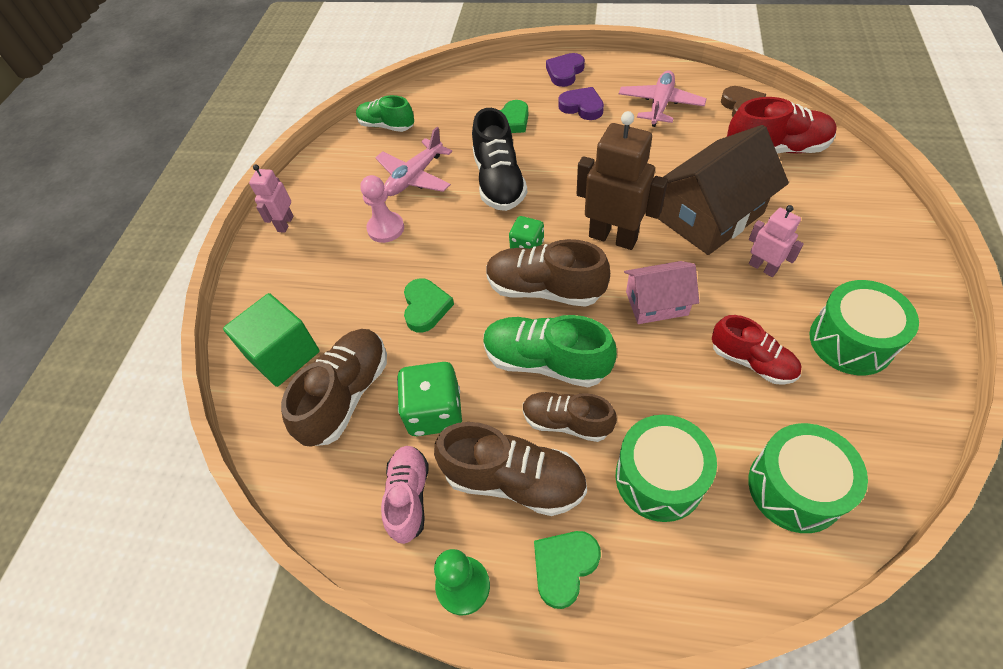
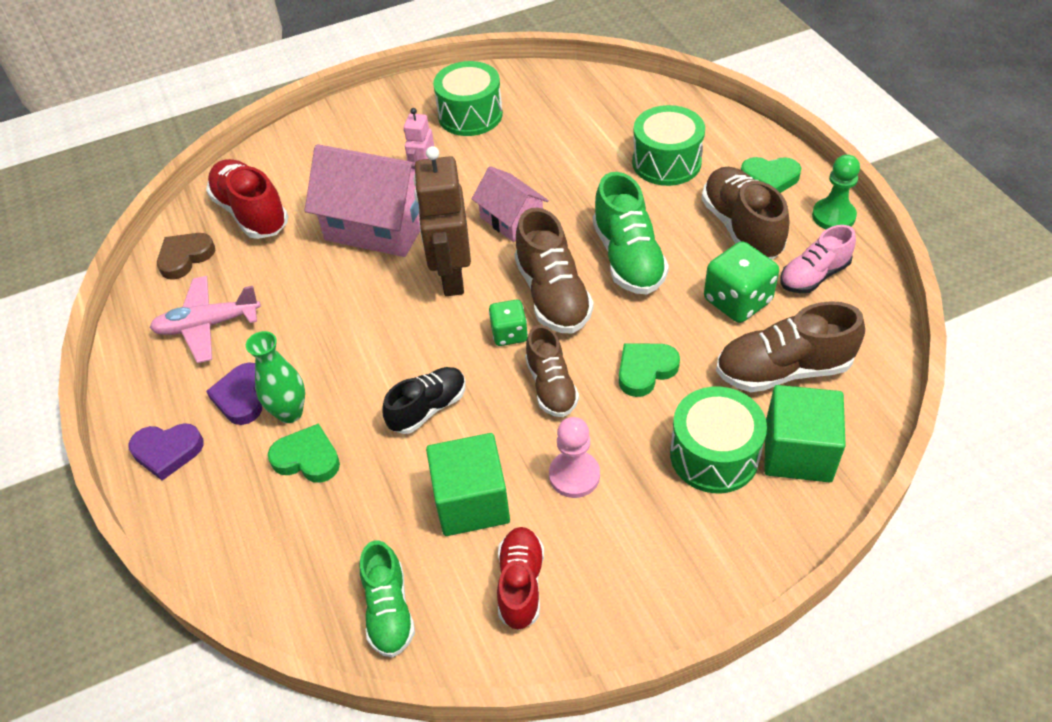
camera: 125 degrees left, 5 degrees down
(285, 223) = (648, 599): pink robot -> none
(415, 177) = (471, 502): pink plane -> green cube
(499, 182) = (428, 408): black shoe -> black shoe, size x0.66
(551, 123) = (290, 413): none -> green vase
(566, 422) = (670, 222): brown shoe -> brown shoe (551, 386)
(710, 216) = (379, 225): brown house -> pink house
(752, 361) = (529, 153): red shoe -> red shoe (521, 584)
(794, 488) = (615, 108): green drum -> green drum (714, 455)

